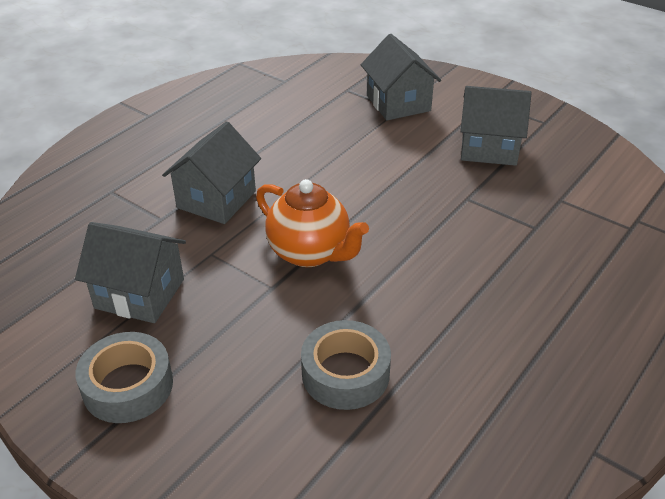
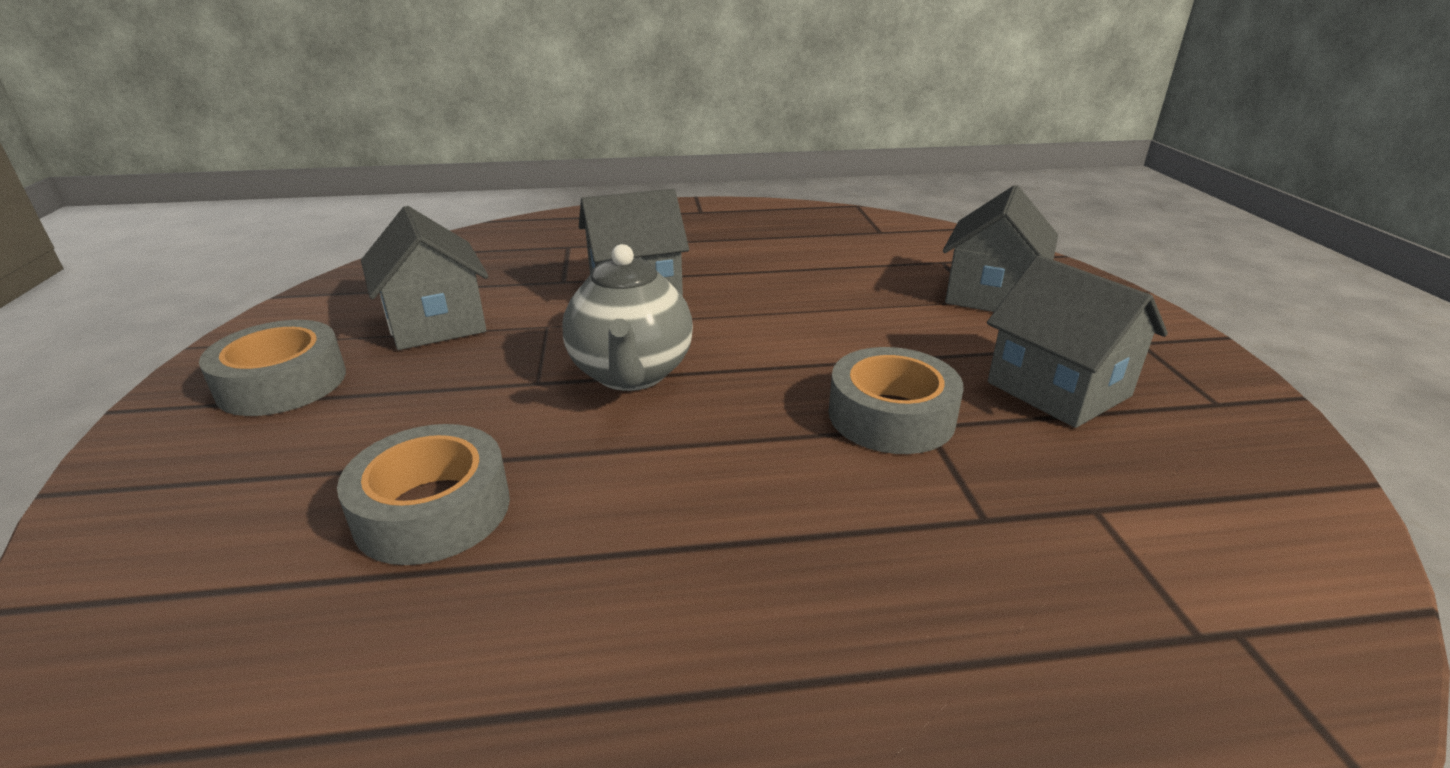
camera: 45 degrees right, 10 degrees down
(310, 253) = (631, 374): orange teapot -> grey teapot
(449, 202) = (891, 416): none -> grey tape

